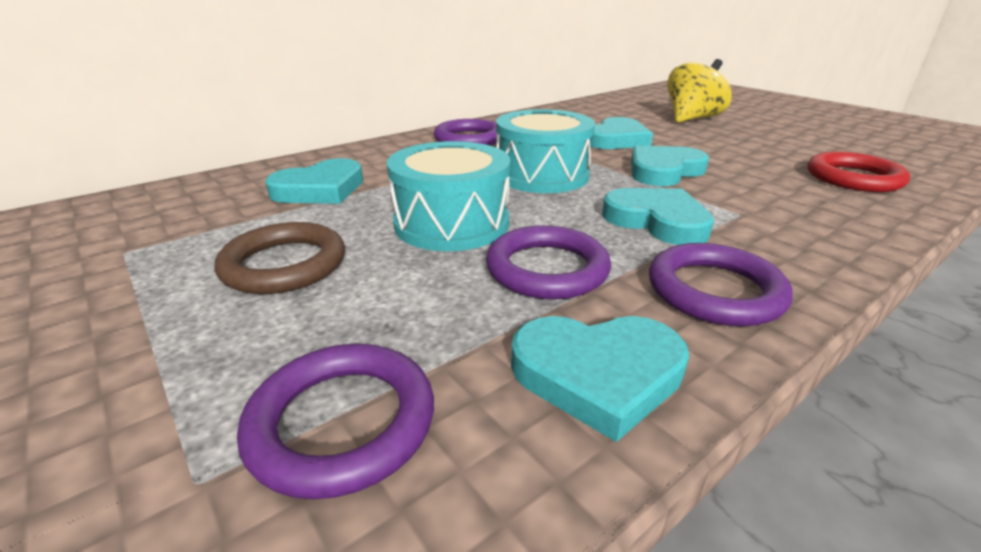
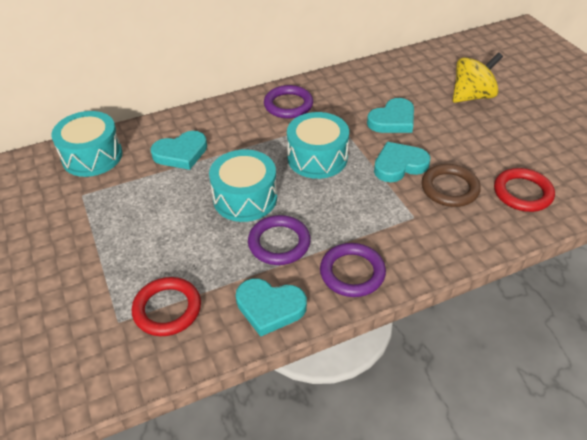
camera: 15 degrees right, 15 degrees up
(154, 206) = (92, 156): none -> turquoise drum
(284, 264) = (155, 217): brown ring -> brown ring (449, 188)
(342, 422) = (167, 309): purple ring -> red ring
(657, 221) = (360, 215): turquoise heart -> none

